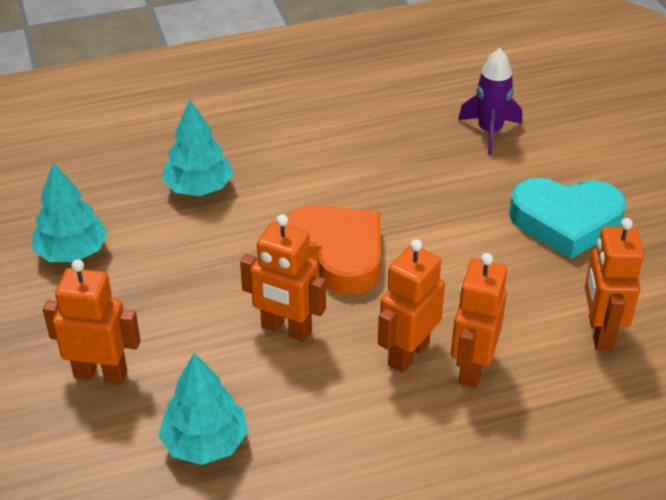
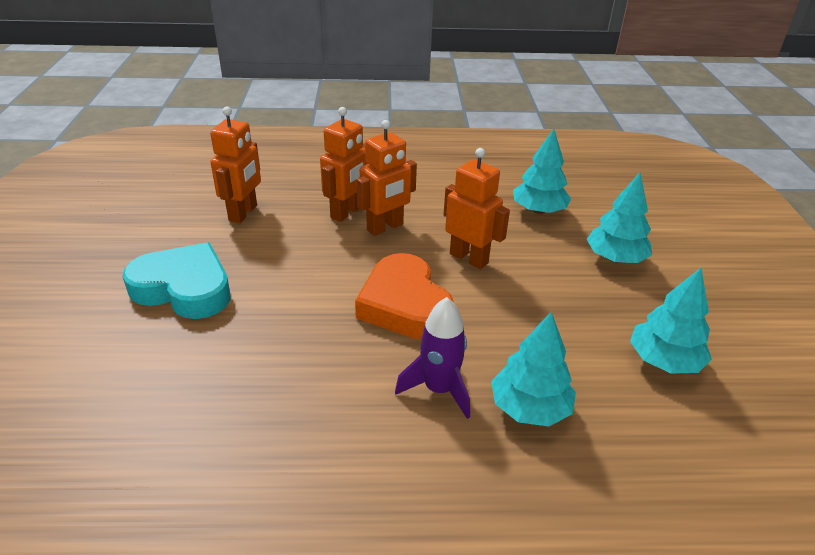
camera: 165 degrees left, 5 degrees down
(101, 374) = (615, 258): orange robot -> turquoise tree
(489, 132) = (156, 405): purple rocket -> purple rocket (439, 389)

